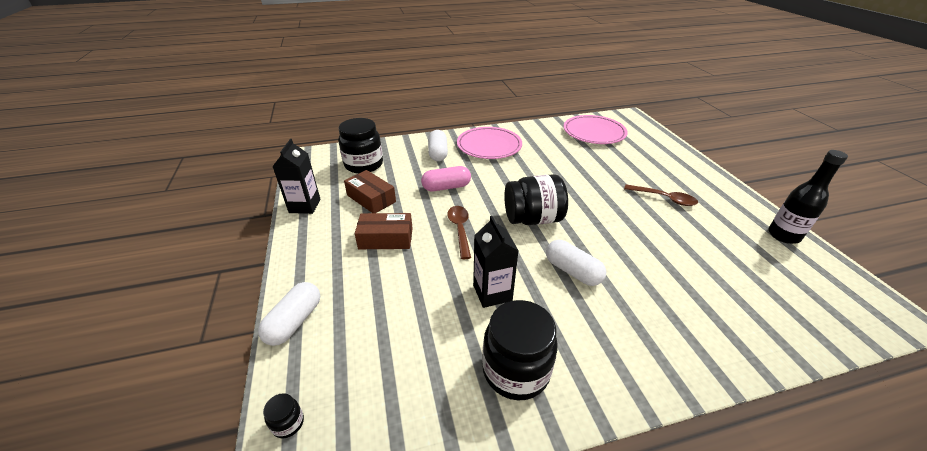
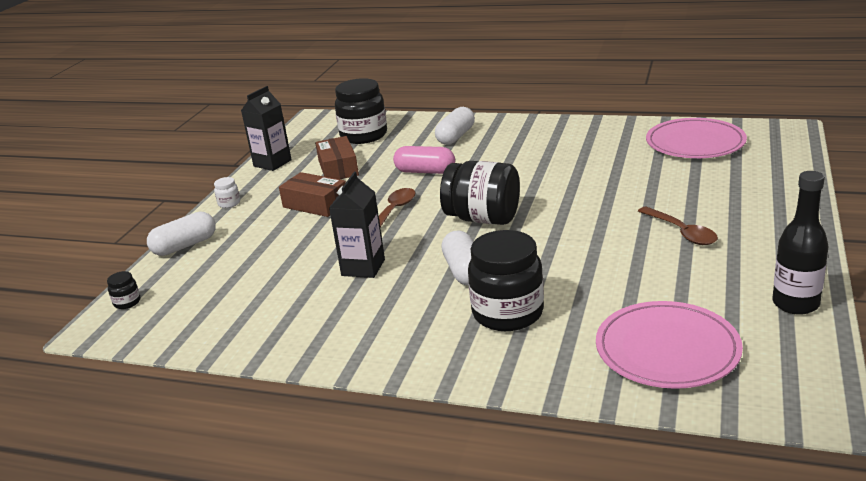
camera: 35 degrees right, 10 degrees down
(299, 258) = (229, 203): none -> white jar
(489, 146) = (527, 138): pink plate -> pink plate (667, 349)
(515, 370) = (316, 323): black jar -> black jar (507, 313)

